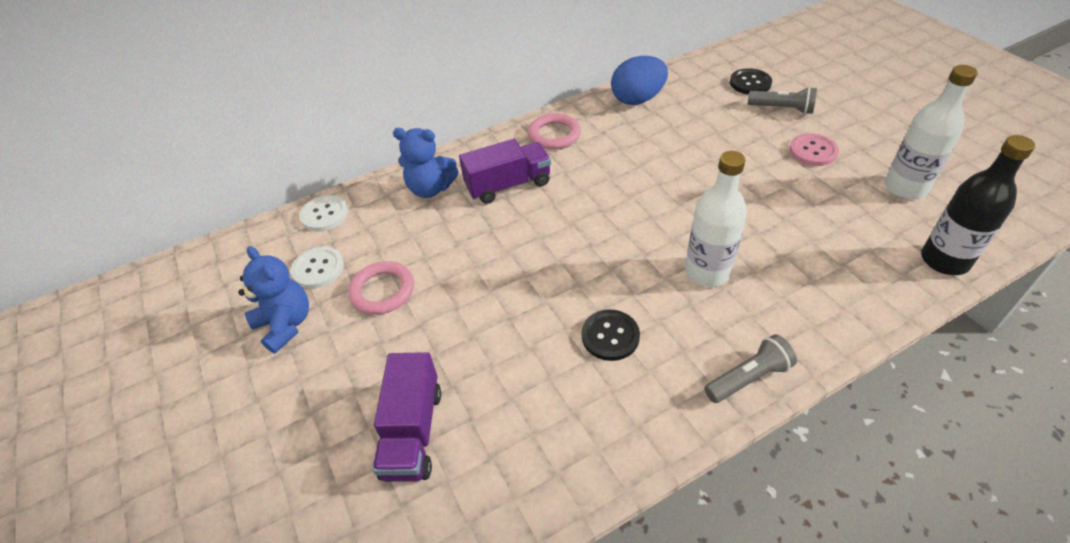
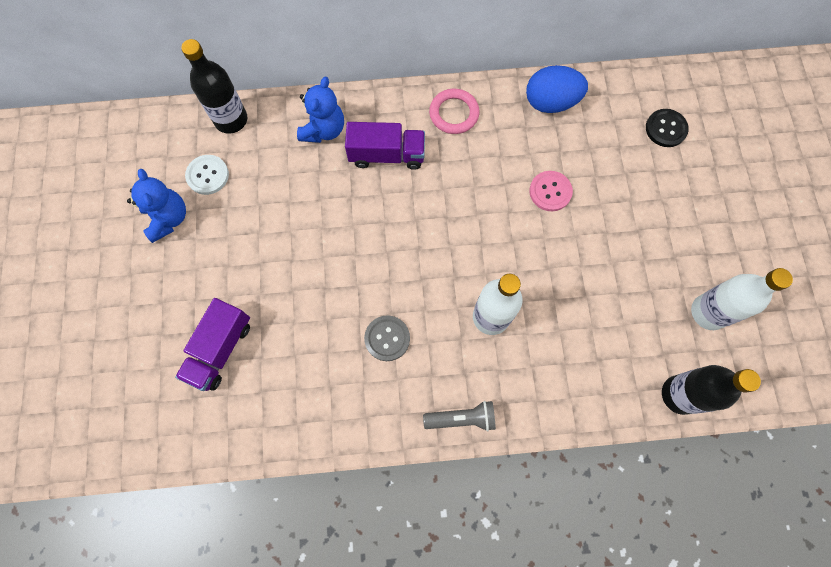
camera: 20 degrees right, 25 degrees up
(324, 214) = (231, 120): white button -> black bottle
(382, 291) = (246, 219): pink ring -> none
(430, 188) = (323, 130): blue teddy bear -> blue teddy bear turned 105 degrees counterclockwise
(610, 336) = (387, 338): black button -> grey button
(782, 109) = (671, 175): grey flashlight -> none
(813, 151) = (661, 237): pink button -> pink button (550, 192)

